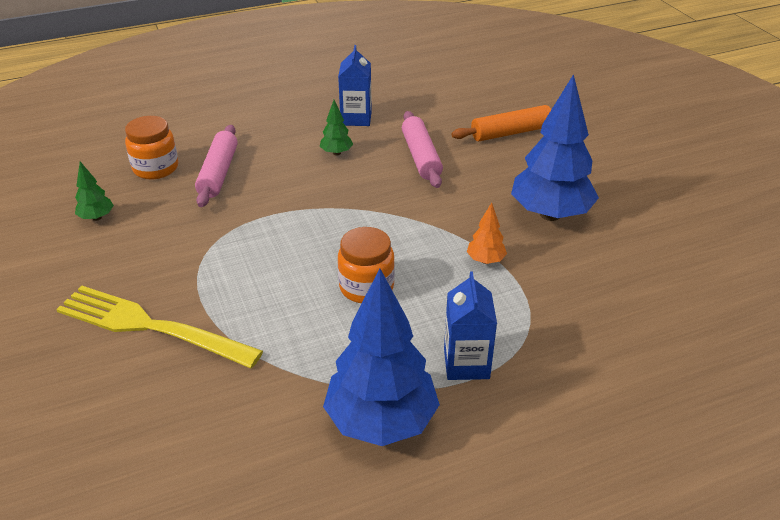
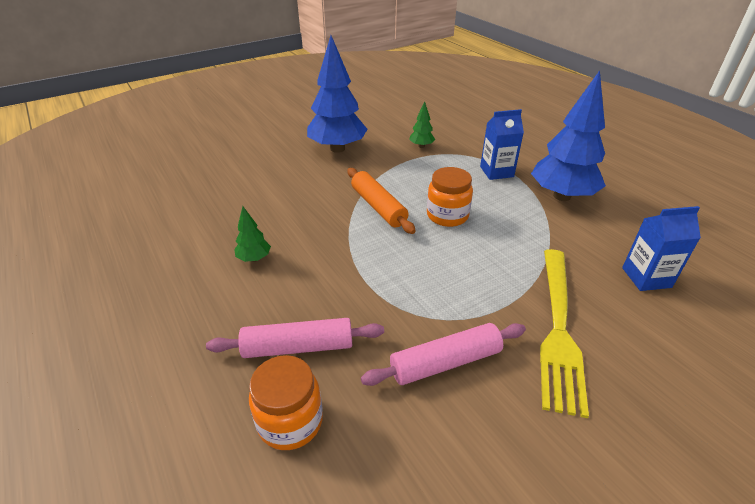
camera: 100 degrees left, 0 degrees up
(97, 217) = (415, 451): green tree -> green tree (421, 146)
(356, 118) = (182, 255): blue carton -> blue carton (646, 277)
(421, 157) = (262, 207): pink rolling pin -> pink rolling pin (445, 362)
(485, 260) = (397, 170): orange tree -> none
(511, 133) = (224, 166): orange rolling pin -> orange rolling pin (378, 207)

